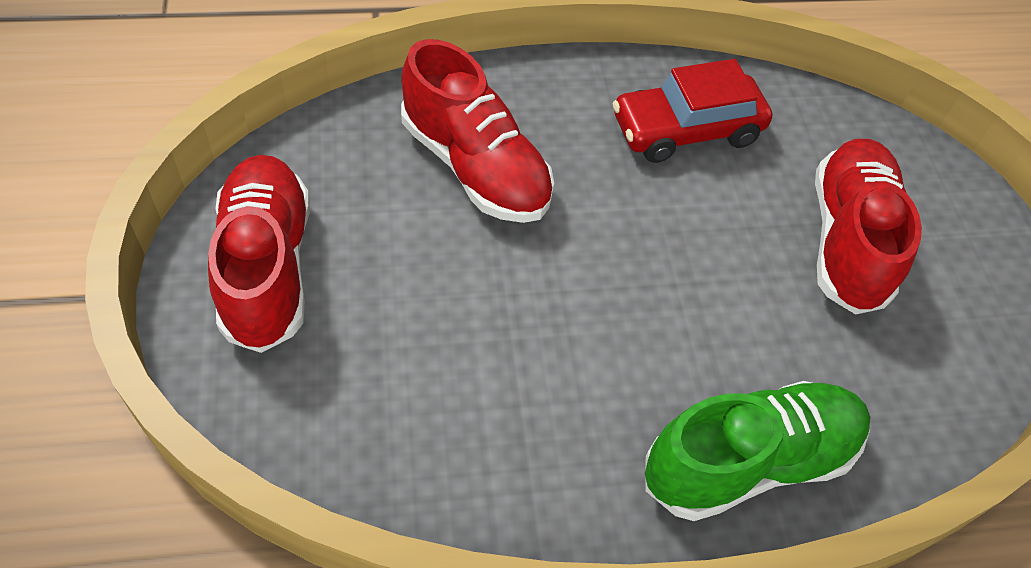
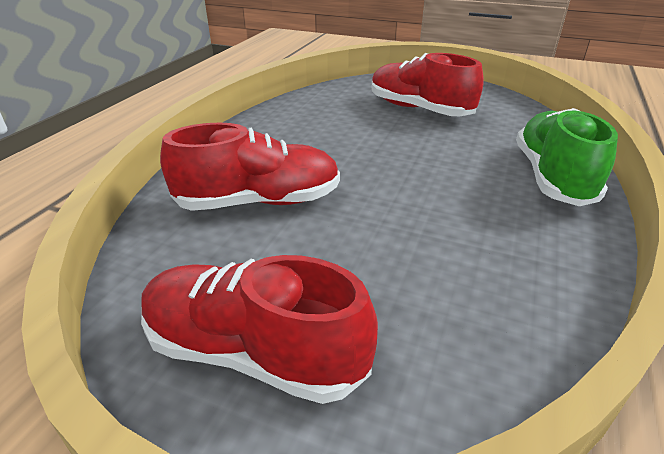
camera: 55 degrees left, 20 degrees down
(686, 130) = (308, 125): red car -> none

